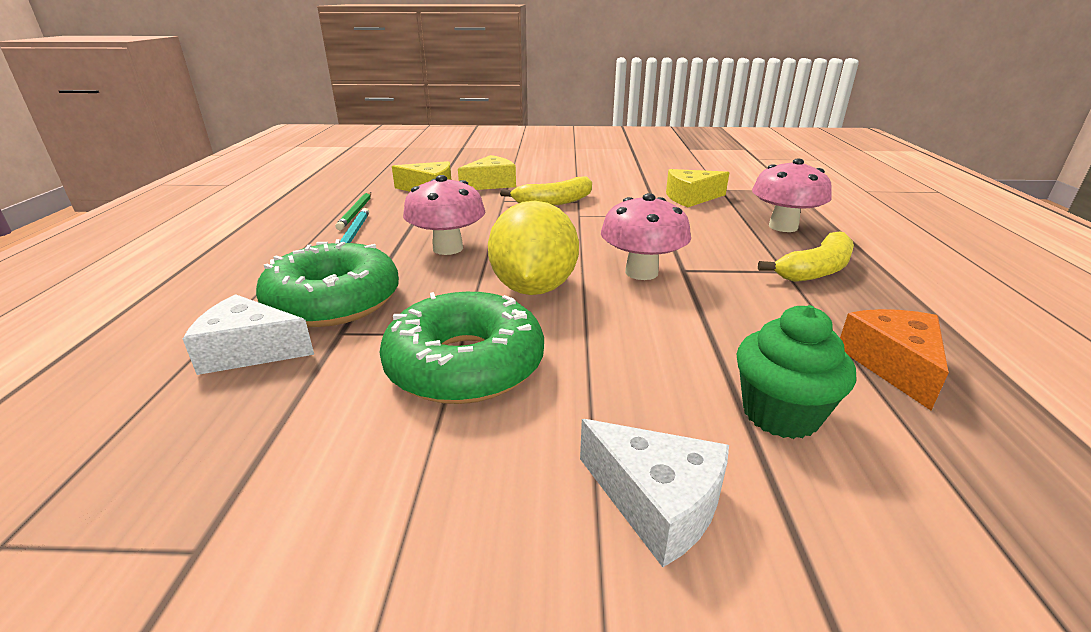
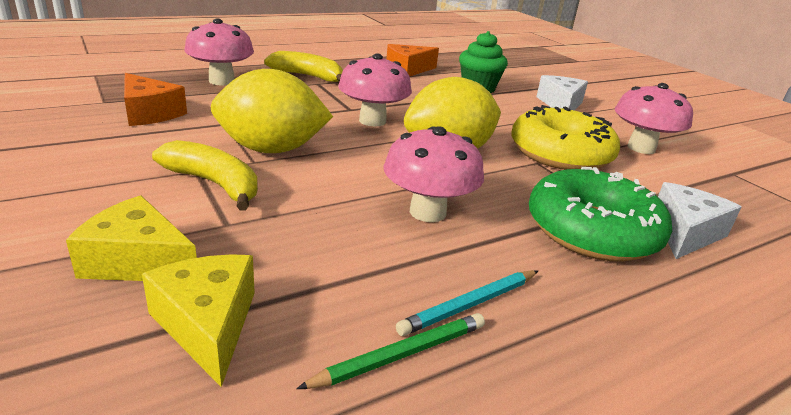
camera: 125 degrees left, 0 degrees up
(249, 351) = (685, 233): white cheese -> white cheese turned 120 degrees counterclockwise
(395, 479) = (641, 148): none -> pink mushroom
(465, 365) = (560, 153): green donut -> yellow donut
(596, 222) = (271, 149): none -> yellow lemon
(691, 198) = (149, 113): yellow cheese -> orange cheese

